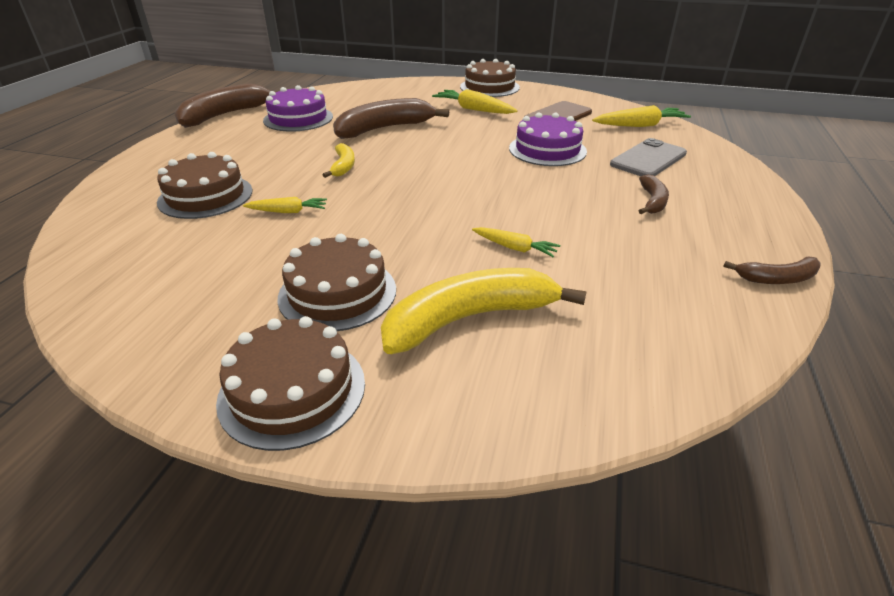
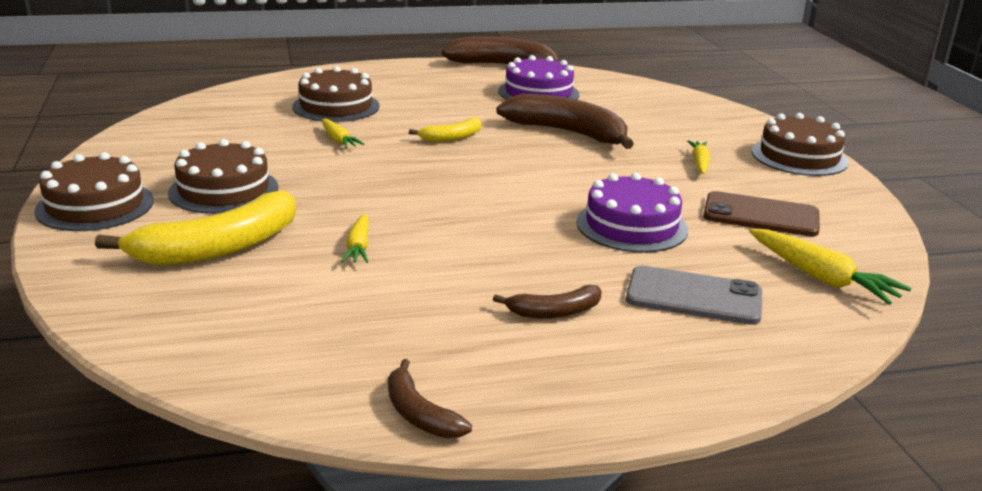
camera: 60 degrees right, 10 degrees down
(469, 318) = (219, 248): yellow banana -> yellow banana turned 105 degrees clockwise
(474, 109) = (699, 163): yellow carrot -> yellow carrot, size x0.62

